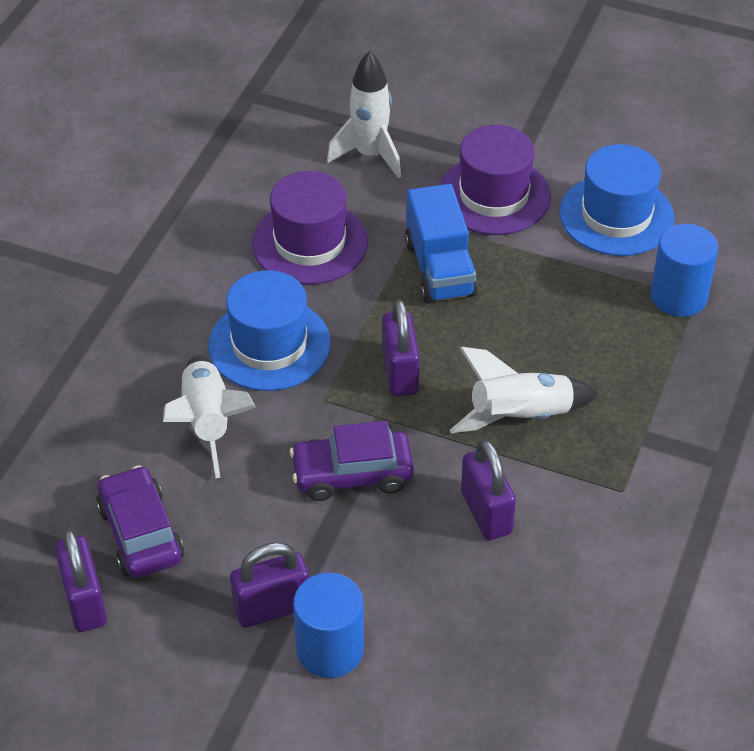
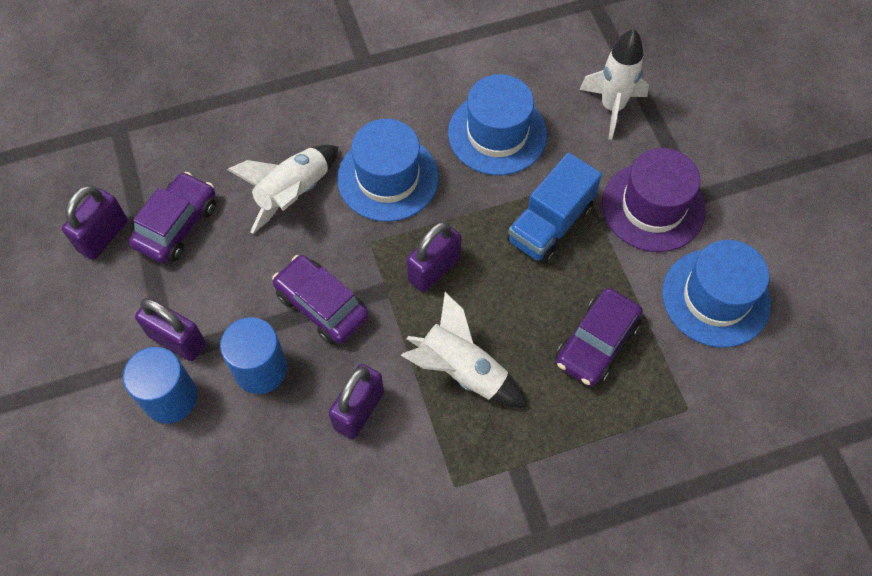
camera: 50 degrees right, 15 degrees up
(309, 243) = (497, 133): purple hat -> blue hat
(582, 314) = (596, 343): none -> purple car
(678, 296) = (677, 396): blue cylinder -> blue cylinder (260, 369)

